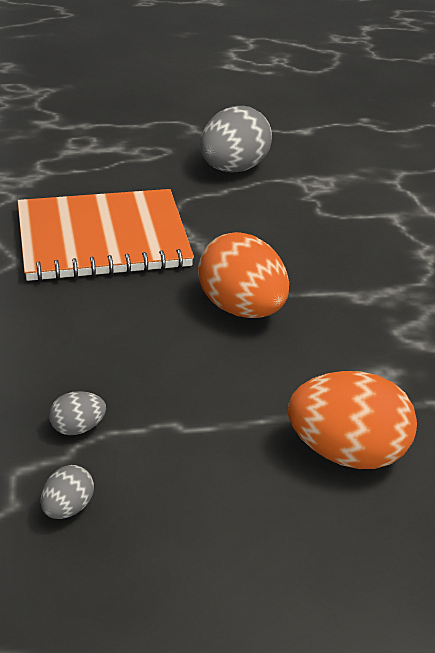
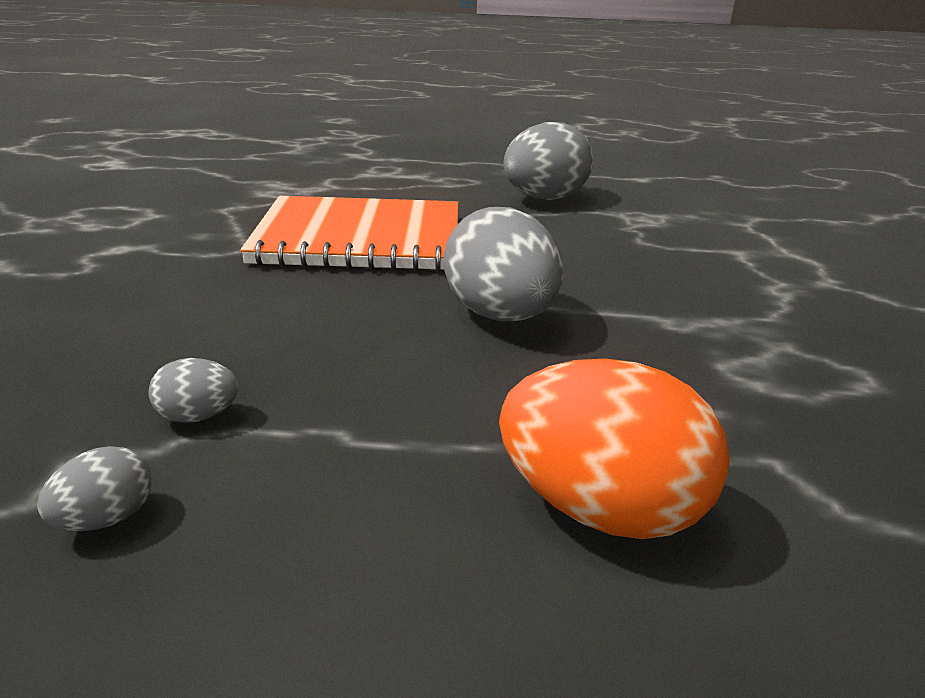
camera: 15 degrees right, 10 degrees down
(241, 307) = (500, 315): orange egg -> grey egg

